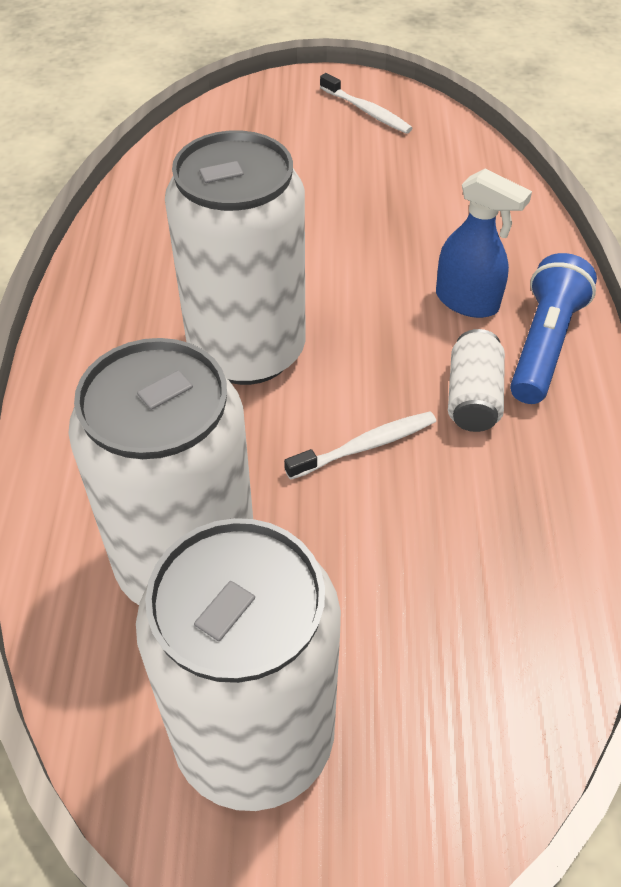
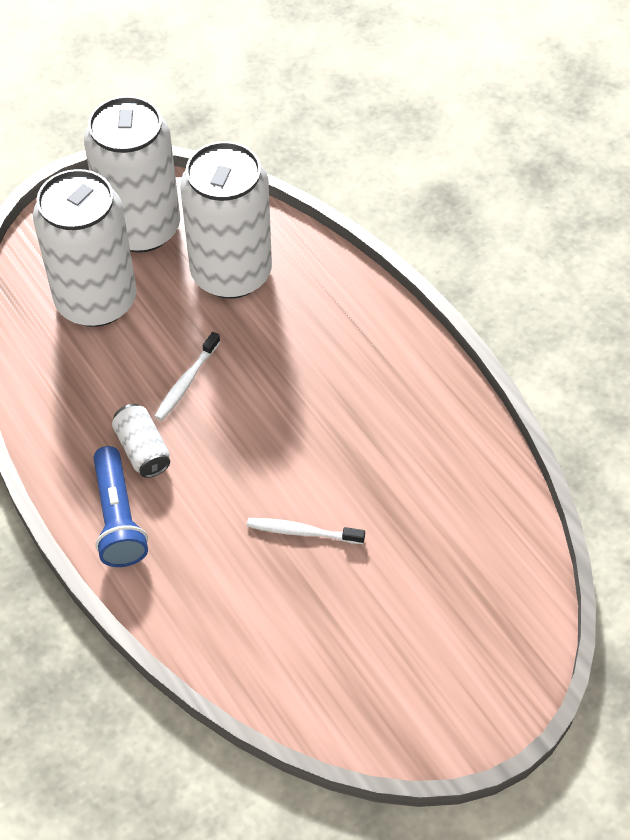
camera: 145 degrees right, 5 degrees up
(247, 350) = (306, 403): white can -> white can (96, 300)
(367, 111) = (416, 701): white toothbrush -> white toothbrush (302, 532)
(467, 302) = (191, 525): blue spray bottle -> none

